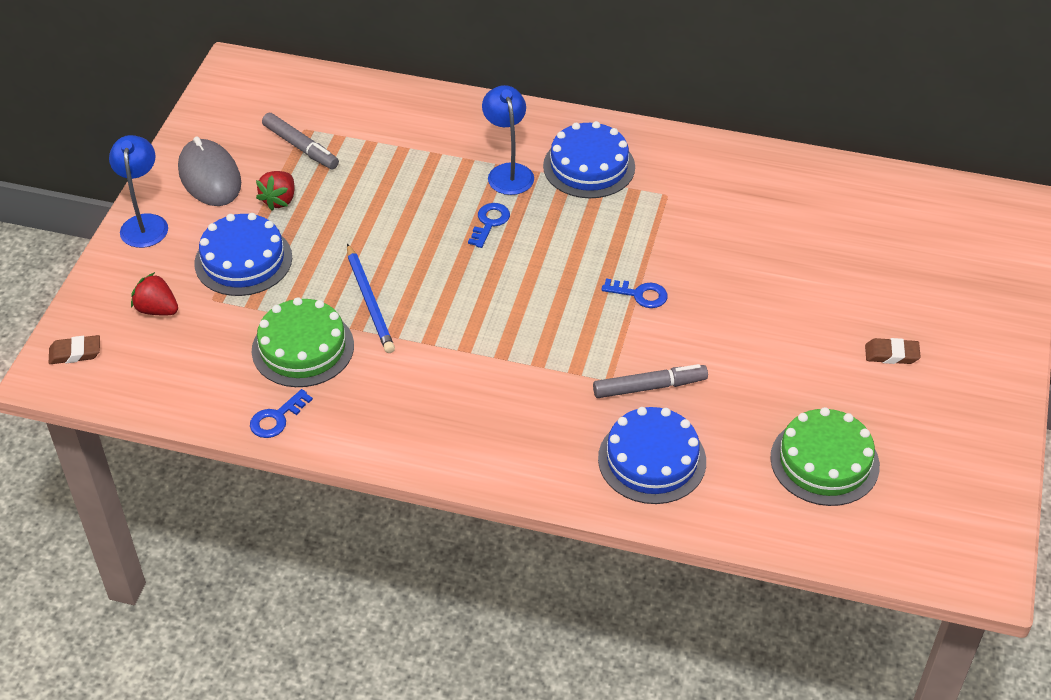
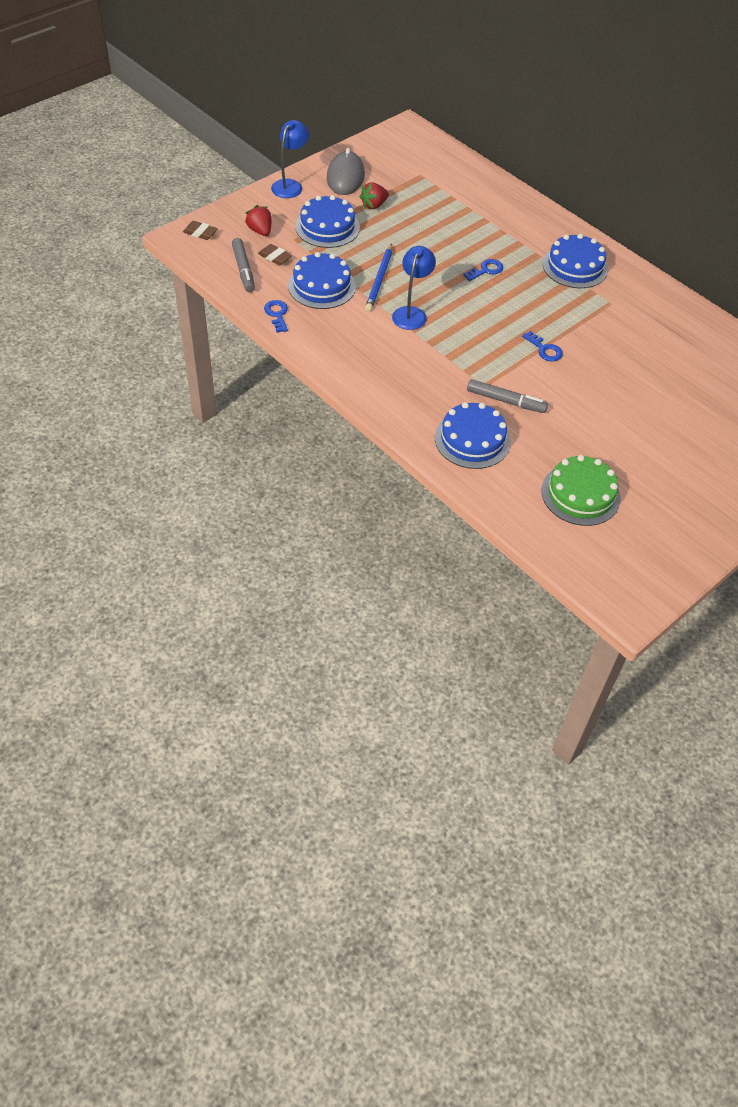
camera: 30 degrees right, 5 degrees up
(276, 418) = (277, 314): blue key -> blue key turned 90 degrees clockwise
(300, 147) = (409, 183): grey marker -> grey marker (243, 270)
(303, 348) = (321, 286): green cake -> blue cake
(508, 172) = (521, 248): blue lamp -> blue lamp (411, 313)
(891, 354) = (680, 458): brown eraser -> brown eraser (275, 257)

